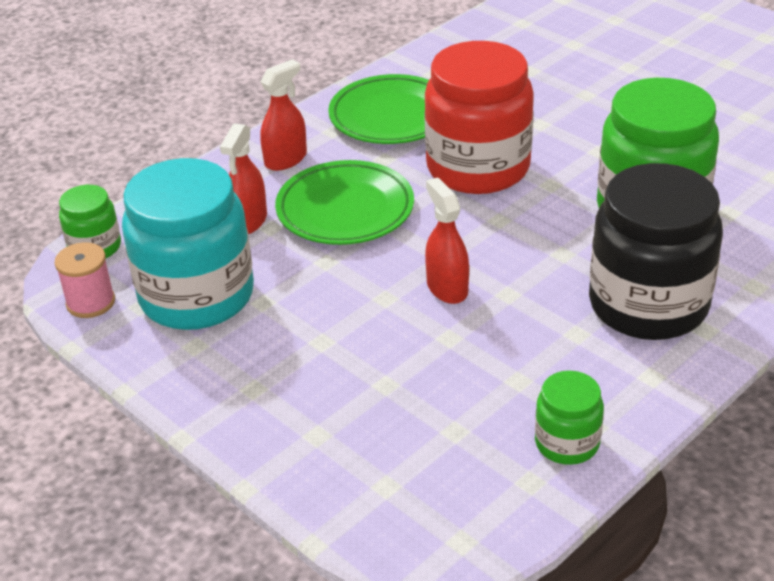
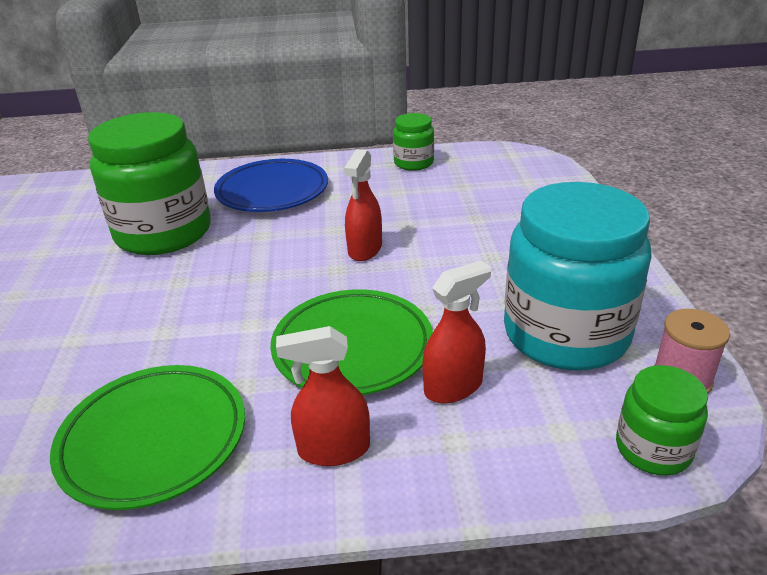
camera: 140 degrees left, 5 degrees down
(478, 168) = (194, 325): red jar -> none
(648, 305) = (272, 192): black jar -> blue plate

